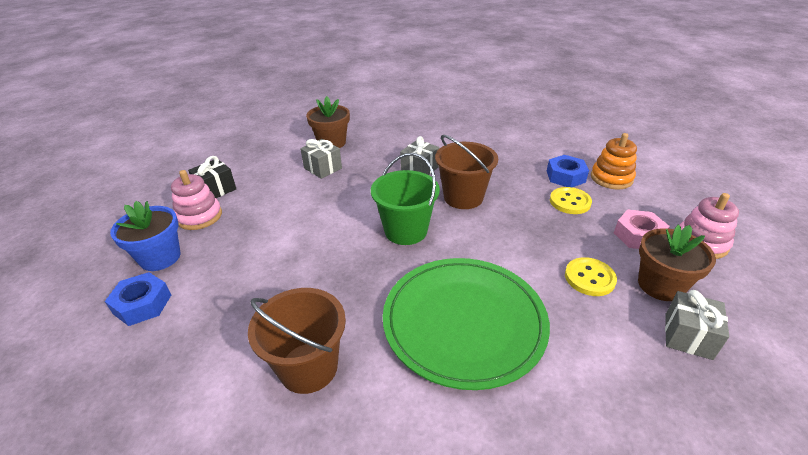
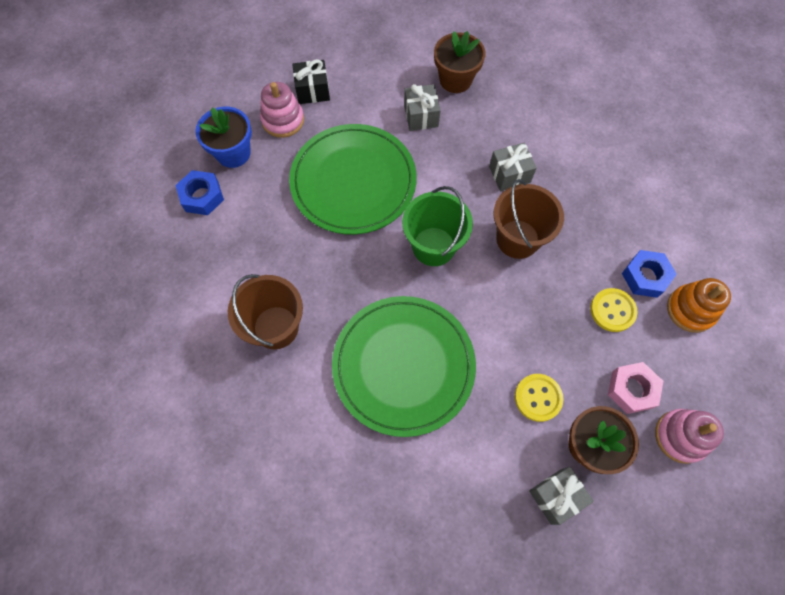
camera: 35 degrees right, 30 degrees up
(299, 224) = (353, 181): none -> green plate

